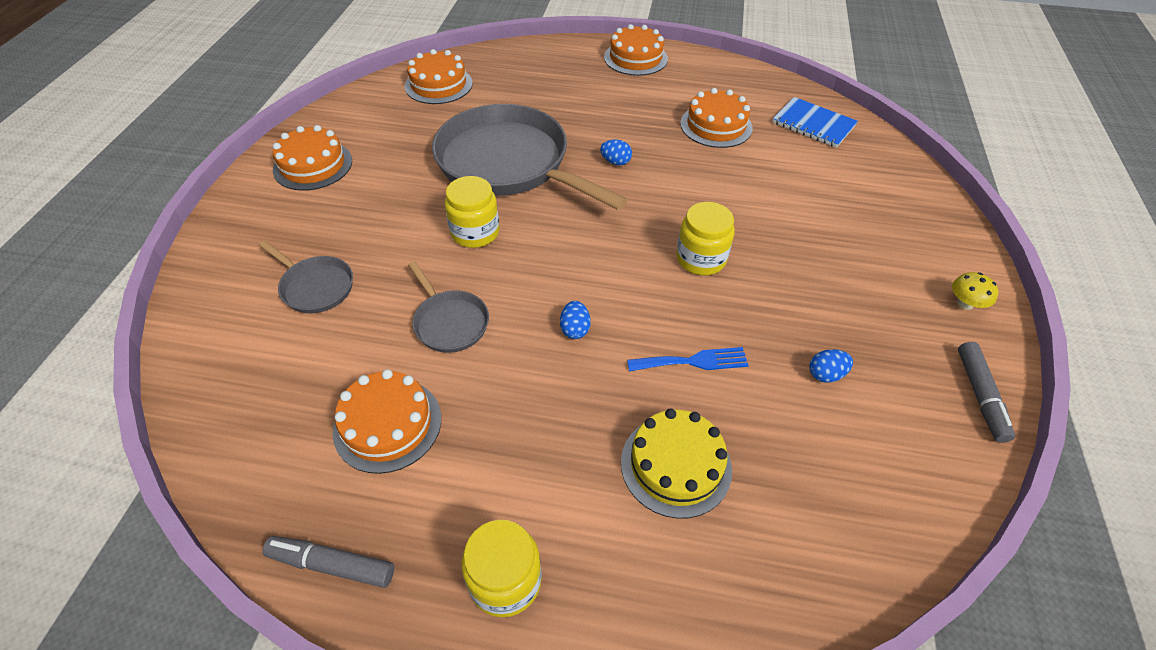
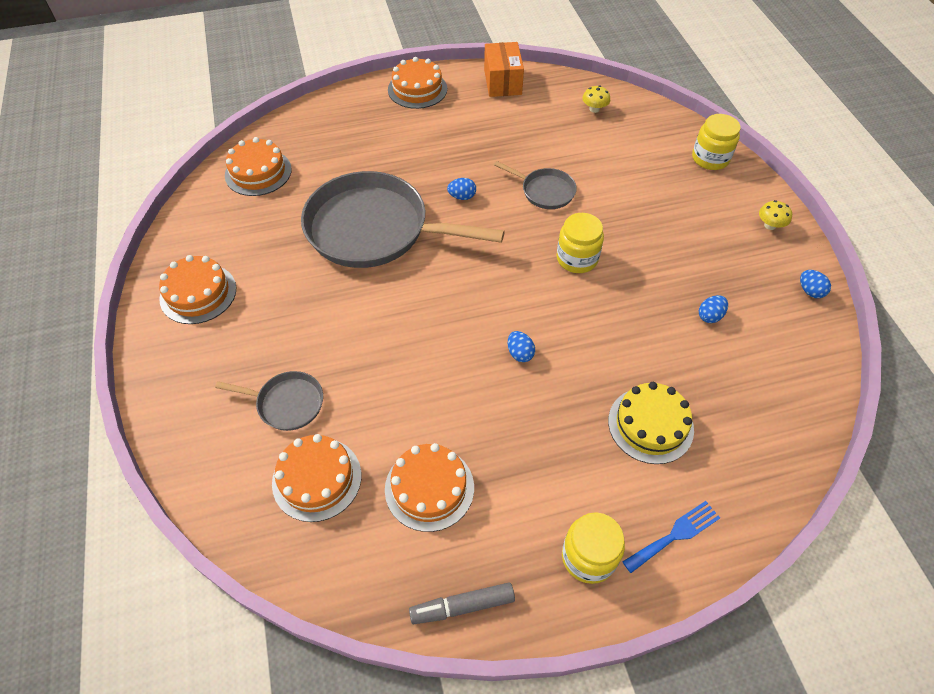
camera: 25 degrees left, 5 degrees up
(449, 322) = (420, 387): grey pan -> grey pan (545, 191)
(475, 232) = (388, 303): yellow jar -> yellow jar (710, 158)
(693, 361) = (618, 343): blue fork -> blue fork (674, 535)
(716, 126) = (521, 135): orange cake -> orange cake (317, 479)
(727, 74) = (502, 82): none -> orange box
(813, 124) = (594, 109): blue notebook -> yellow mushroom
(980, 395) = (810, 291): grey marker -> blue egg

